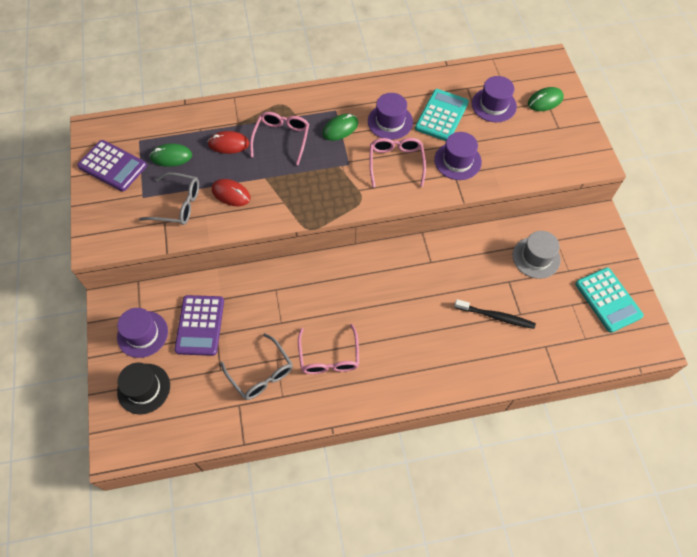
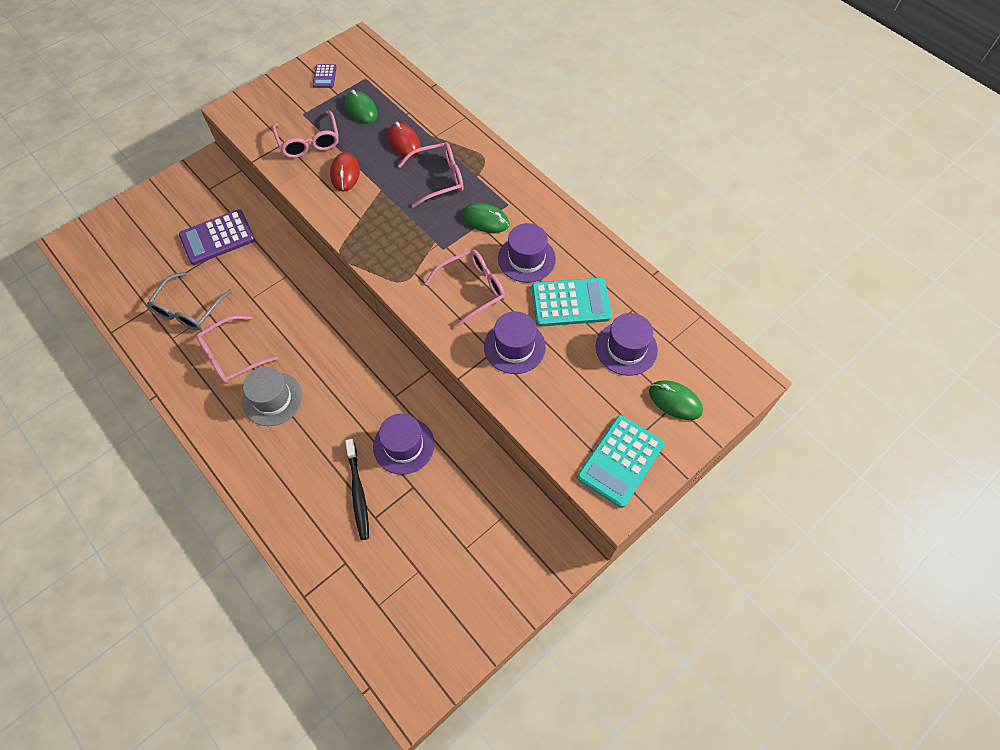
camera: 60 degrees right, 0 degrees up
(113, 166) = (324, 76): purple calculator -> purple calculator, size x0.50
(142, 334) = (188, 202): purple hat -> purple hat (403, 445)
(144, 388) = (135, 231): black hat -> none
(178, 204) = (309, 142): grey glasses -> pink glasses
(536, 257) = (463, 503): grey hat -> grey hat (272, 399)
(608, 300) = (448, 612): turquoise calculator -> turquoise calculator (620, 461)

